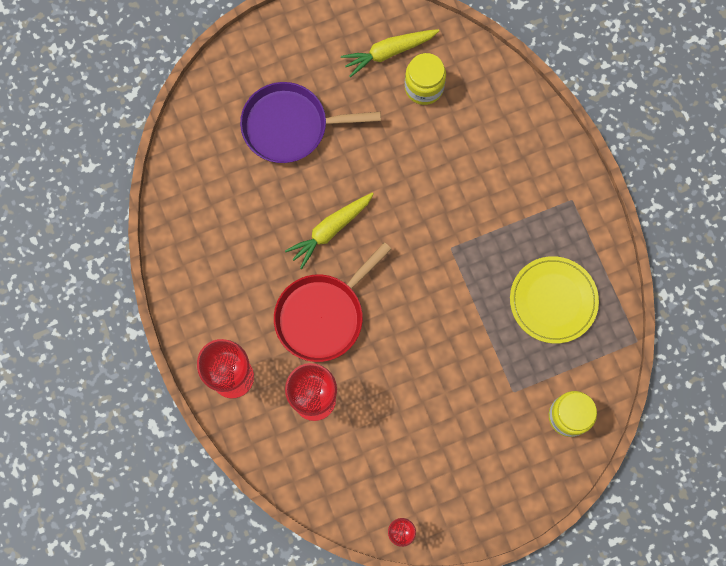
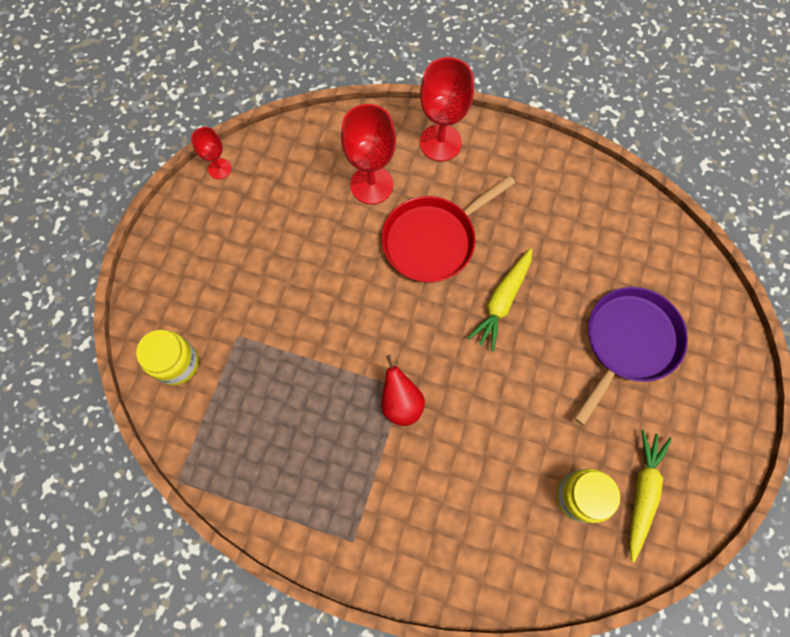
camera: 130 degrees right, 5 degrees down
(323, 315) = (432, 240): red pan -> red pan turned 120 degrees counterclockwise
(330, 230) = (502, 301): yellow carrot -> yellow carrot turned 150 degrees counterclockwise
(461, 241) = (401, 402): none -> red pear
(553, 300) = (279, 437): yellow plate -> none

